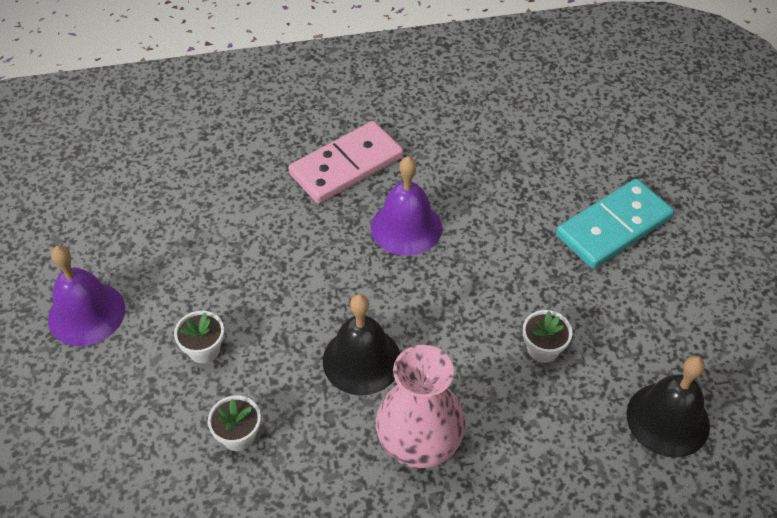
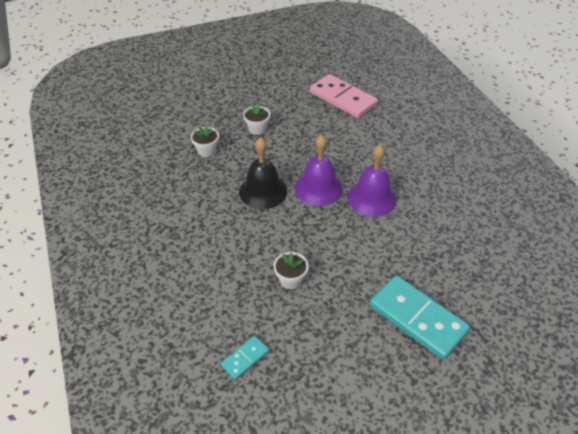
camera: 80 degrees right, 5 degrees down
(86, 313) = (270, 86): purple bell -> purple bell (318, 188)
(346, 166) = (412, 163): pink domino -> pink domino (342, 99)
(419, 443) = (210, 223): pink vase -> none
(668, 419) = (245, 358): black bell -> turquoise domino

